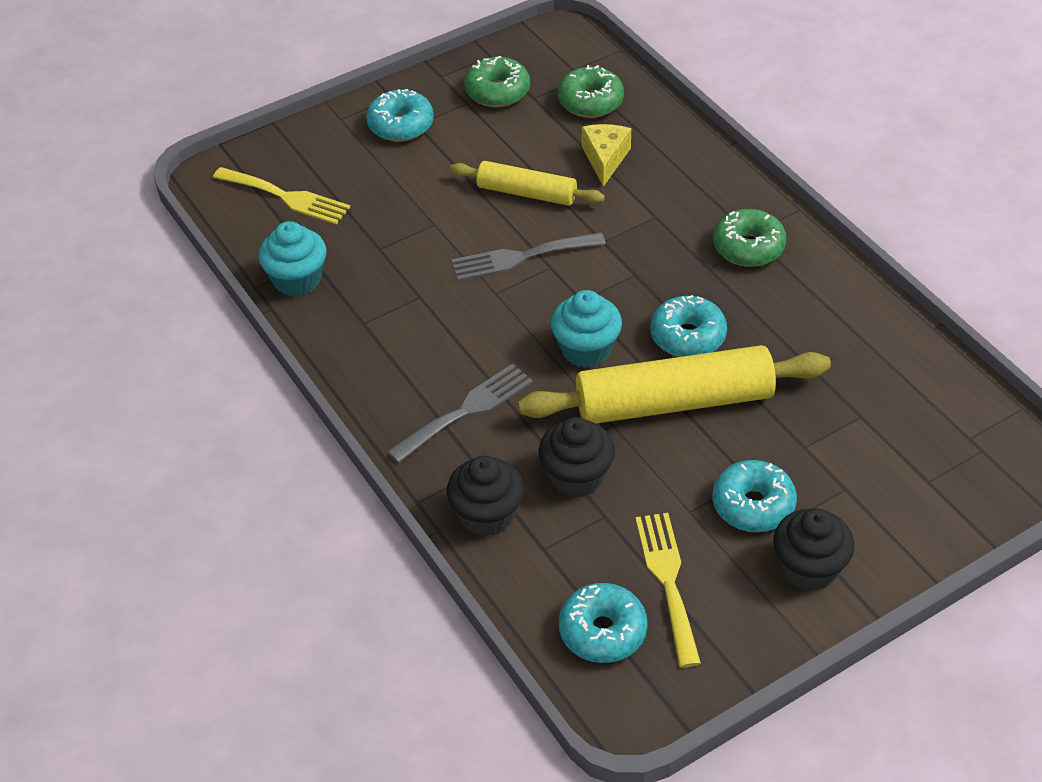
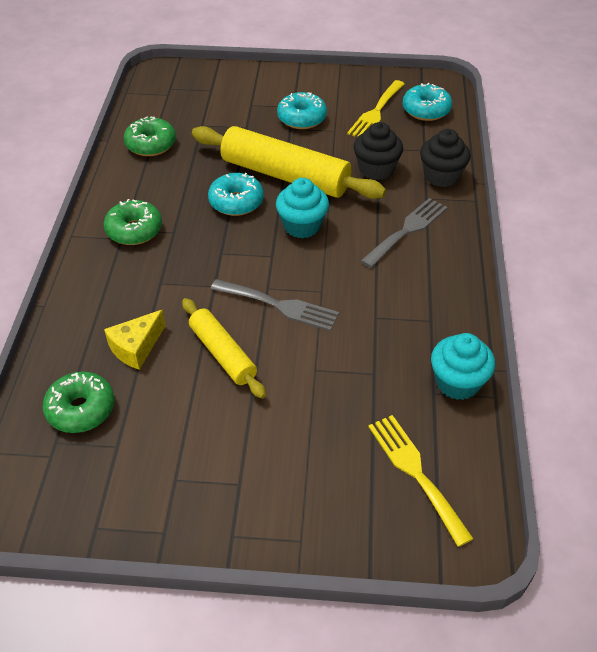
camera: 145 degrees left, 0 degrees up
(401, 125) = (254, 492): turquoise donut -> none
(466, 410) = (407, 230): grey fork -> grey fork turned 135 degrees clockwise
(497, 91) = (137, 474): green donut -> green donut (151, 144)
(809, 568) = (307, 88): black cupcake -> none

